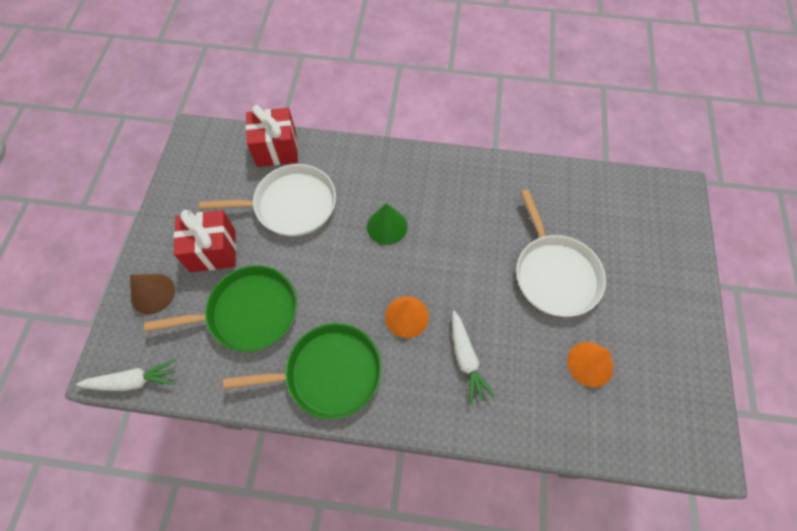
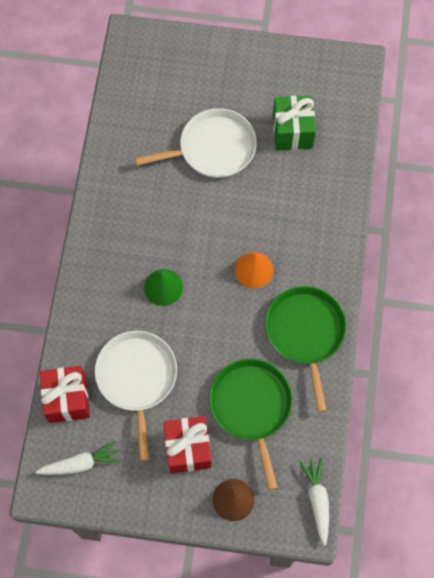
camera: 90 degrees left, 5 degrees up
(466, 359) = (291, 224): white carrot -> white carrot (80, 464)
(590, 364) = (292, 131): orange cone -> green gift

